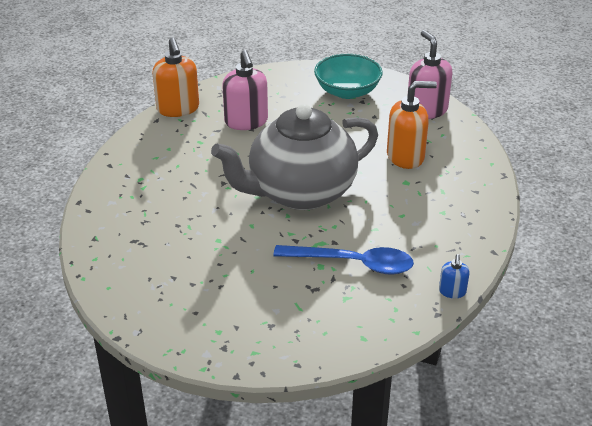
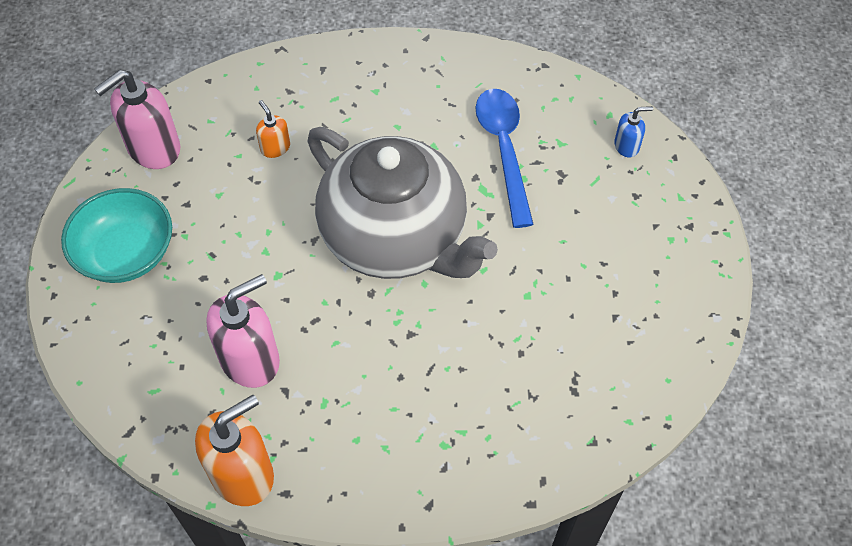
camera: 110 degrees left, 20 degrees up
(405, 157) = (275, 147): orange soap dispenser -> orange soap dispenser, size x0.50
(452, 291) = (506, 59): blue soap dispenser -> blue soap dispenser (627, 146)

